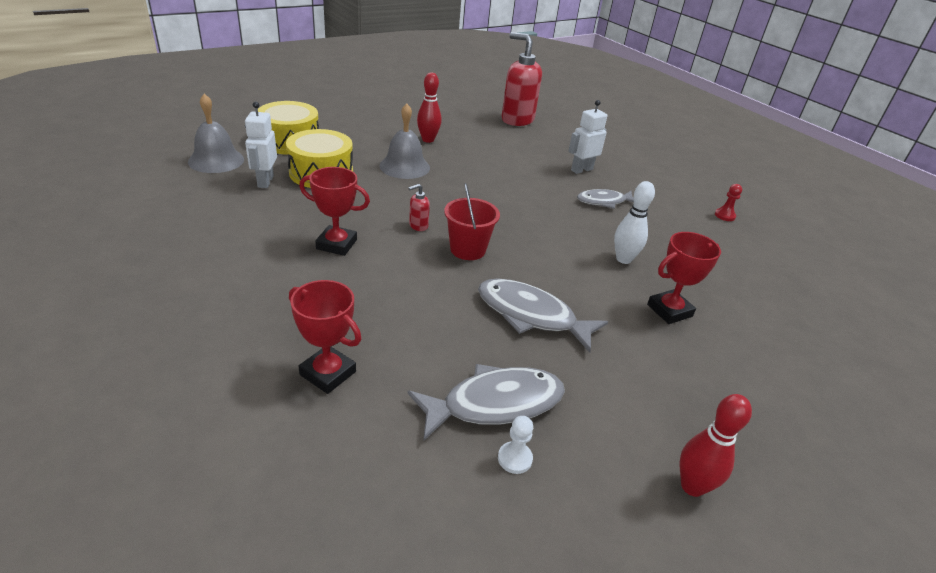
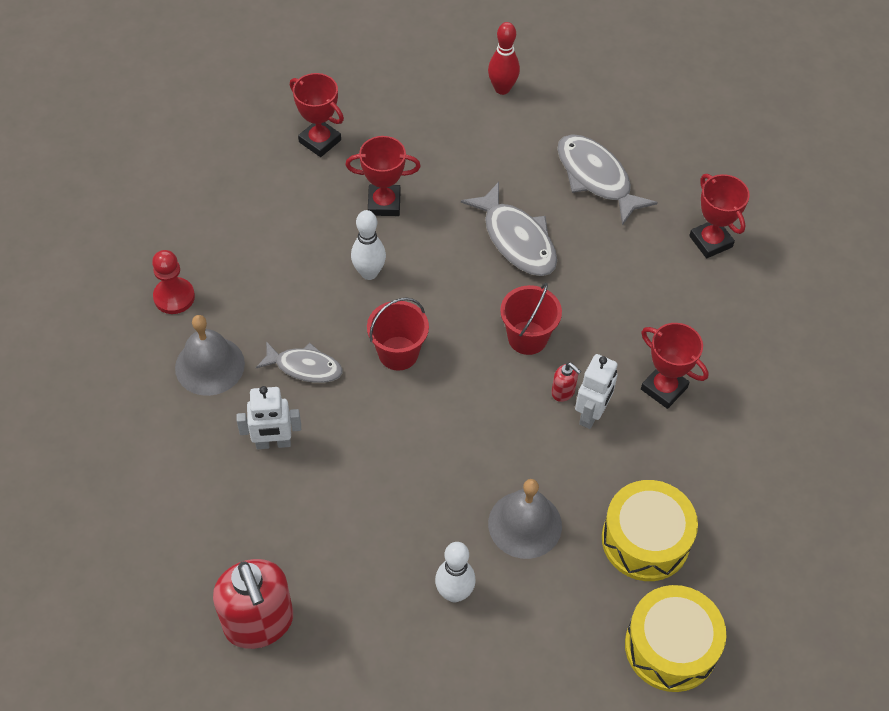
camera: 150 degrees left, 20 degrees up
(216, 160) = (782, 615): grey bell -> grey bell (209, 365)
(265, 181) = (722, 539): white robot -> white robot (591, 414)
(418, 226) = (563, 392): red soap dispenser -> red soap dispenser turned 45 degrees clockwise
(428, 140) = (454, 593): red bowling pin -> white bowling pin
(495, 404) = (596, 178): grey fish -> grey fish turned 45 degrees clockwise
(514, 458) = (605, 140): white pawn -> none
(553, 220) = (398, 353): none -> red bucket
(724, 215) = (174, 297): red pawn -> red pawn, size x1.57
(784, 346) = (320, 141): none -> red trophy

